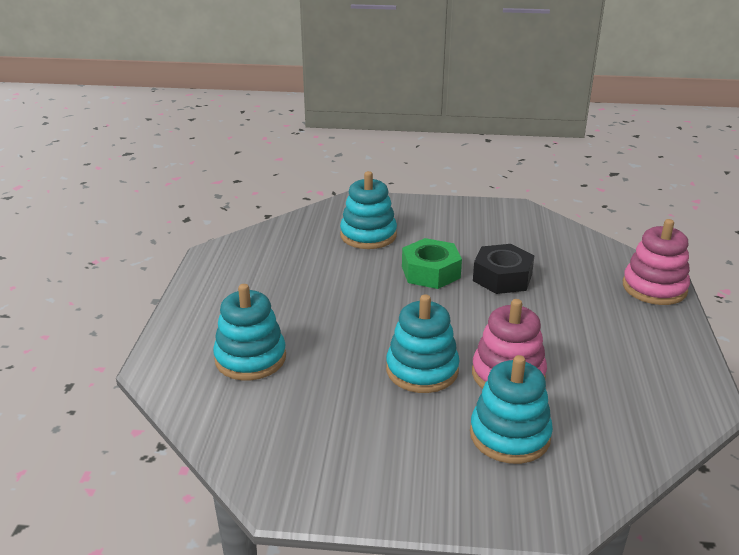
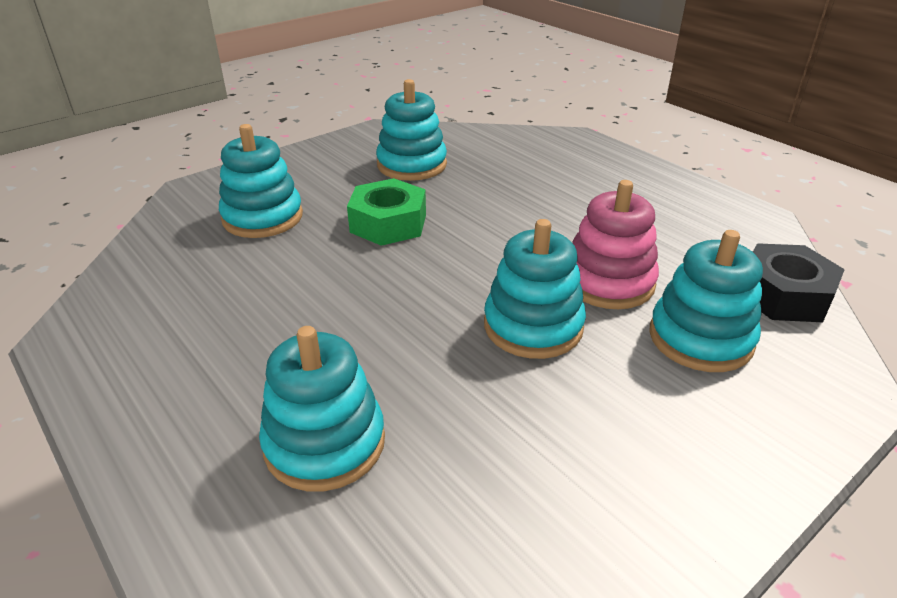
camera: 45 degrees left, 5 degrees up
(501, 242) = (412, 165): none -> turquoise stacking toy
(502, 277) = (462, 196): black nut -> black nut (783, 295)
(654, 288) = (587, 148): pink stacking toy -> none

